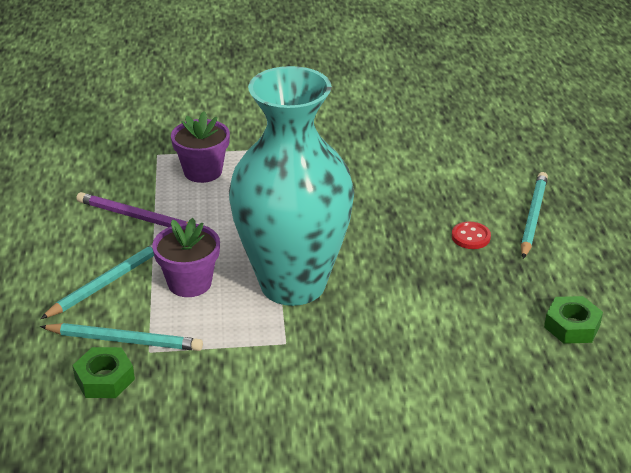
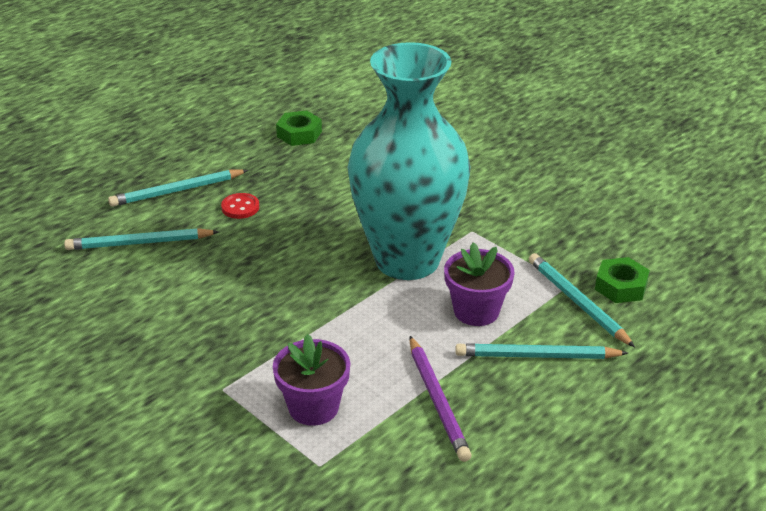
camera: 130 degrees left, 0 degrees up
(471, 175) = (139, 243): none -> turquoise pencil

